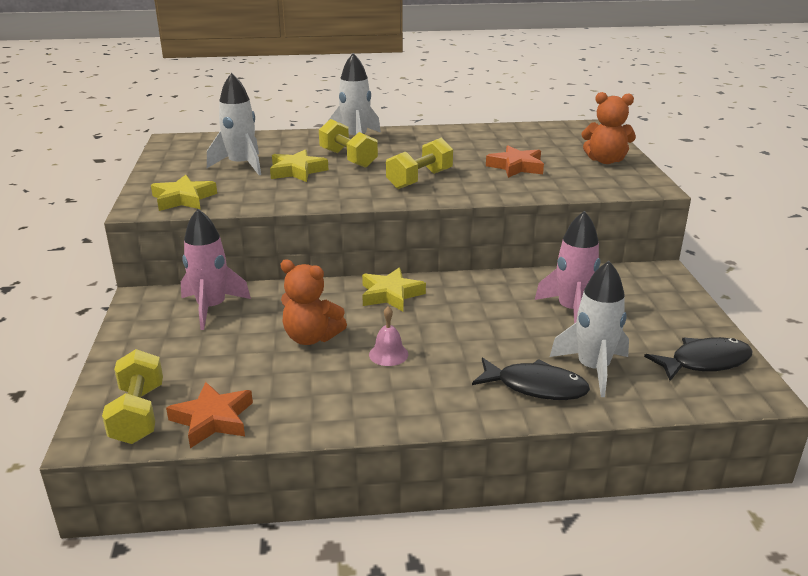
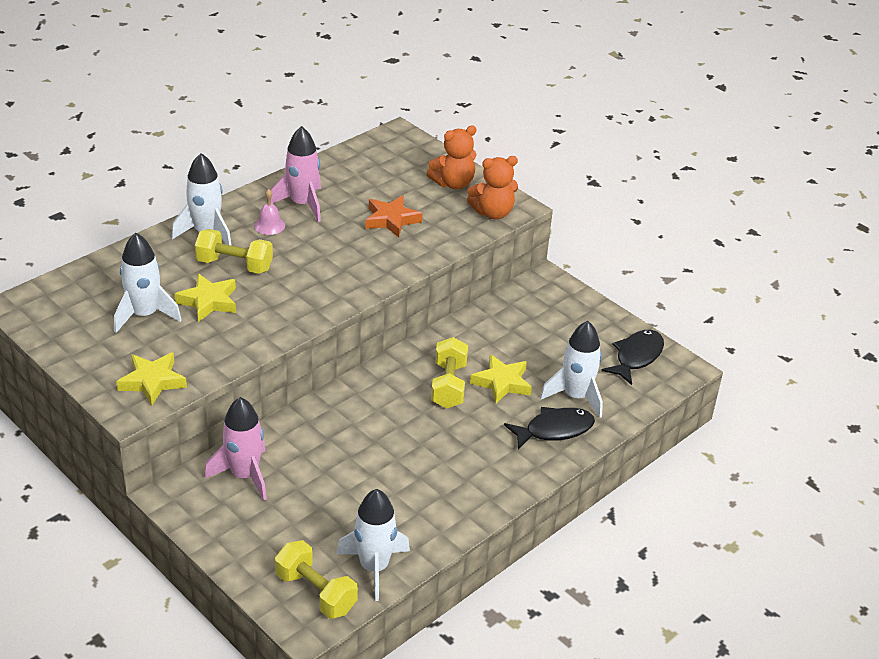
camera: 40 degrees left, 10 degrees up
(213, 419) = (374, 567): orange star -> white rocket
(311, 337) = (360, 464): orange teddy bear -> orange teddy bear (493, 213)
(388, 354) = (432, 451): pink bell -> pink bell (269, 225)
(391, 294) = (373, 393): yellow star -> yellow star (502, 383)
(419, 179) = (330, 269): yellow dumbbell -> yellow dumbbell (448, 385)
(571, 310) = (518, 348): pink rocket -> pink rocket (302, 204)

